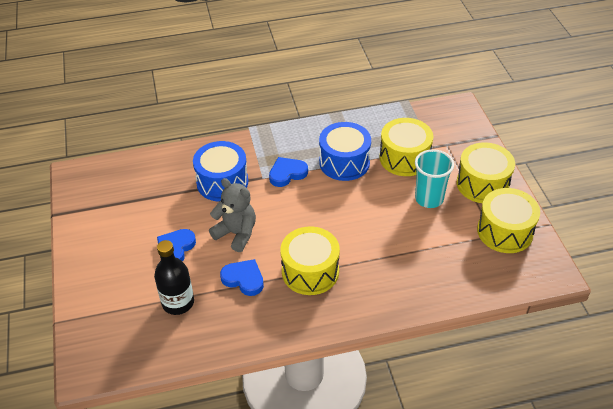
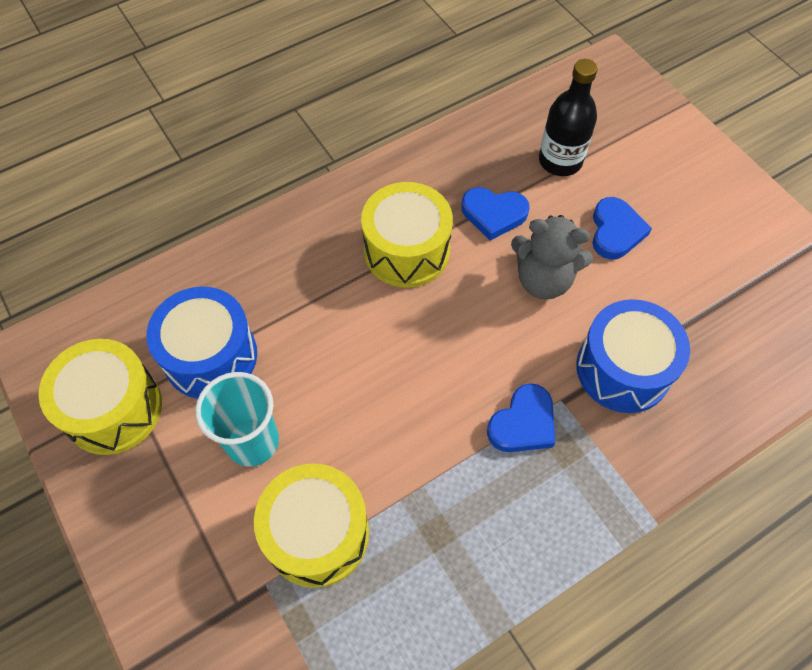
camera: 160 degrees right, 15 degrees up
(344, 162) = (430, 484): blue drum -> blue drum (210, 356)
(482, 184) = (155, 510): yellow drum -> none

